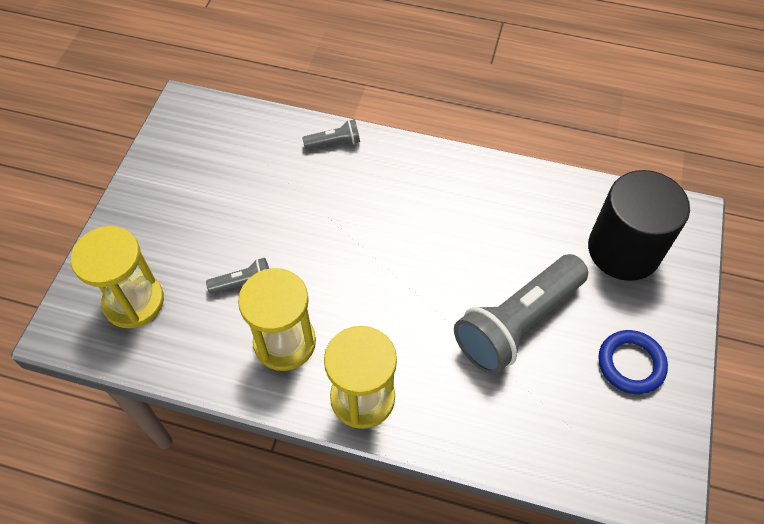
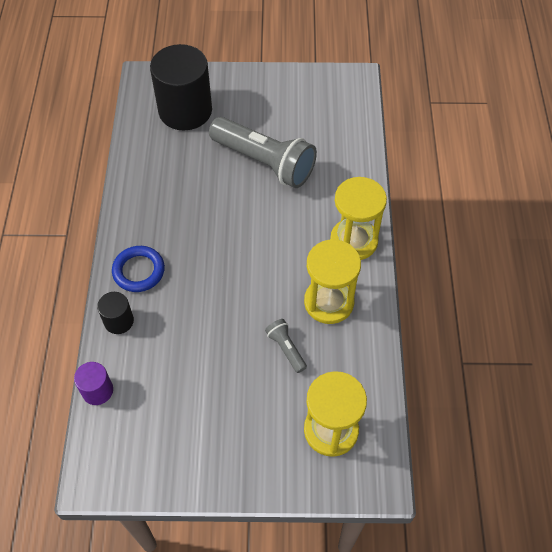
camera: 105 degrees left, 0 degrees up
(265, 118) = (97, 390): none -> purple cylinder
(334, 142) = (119, 321): grey flashlight -> black cylinder
(631, 364) = (275, 100): blue ring -> blue ring (139, 271)

